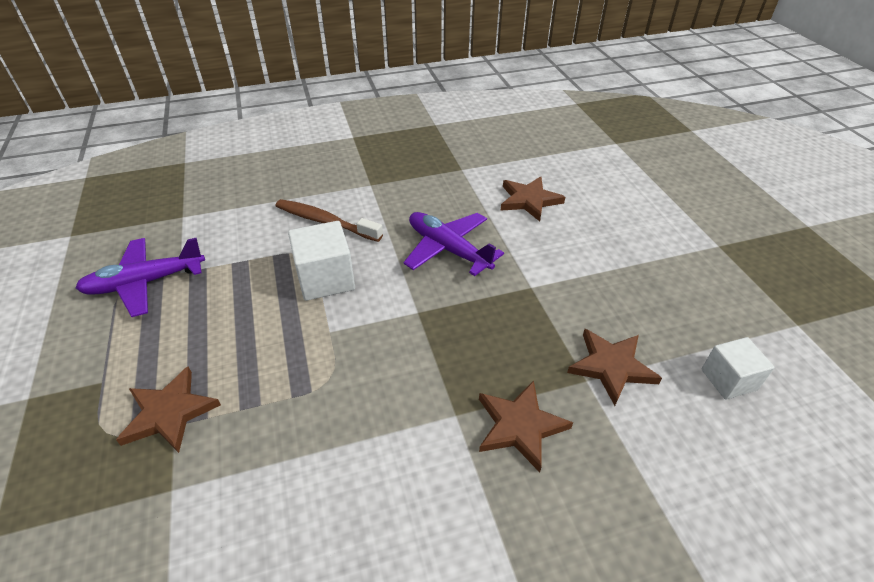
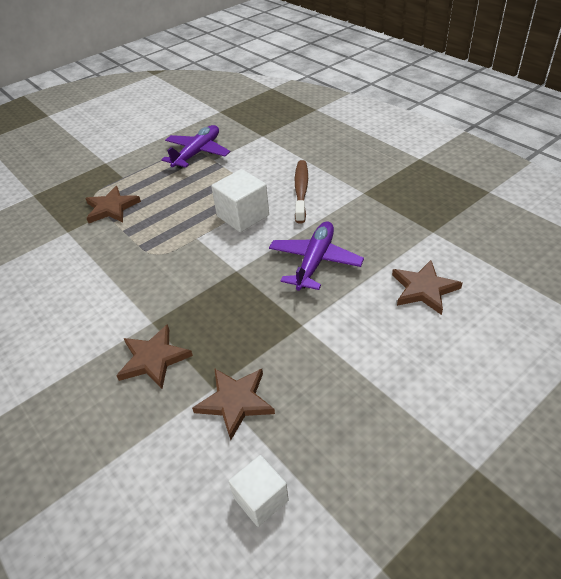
camera: 70 degrees right, 0 degrees up
(145, 283) = (197, 153): purple plane -> purple plane turned 75 degrees clockwise

